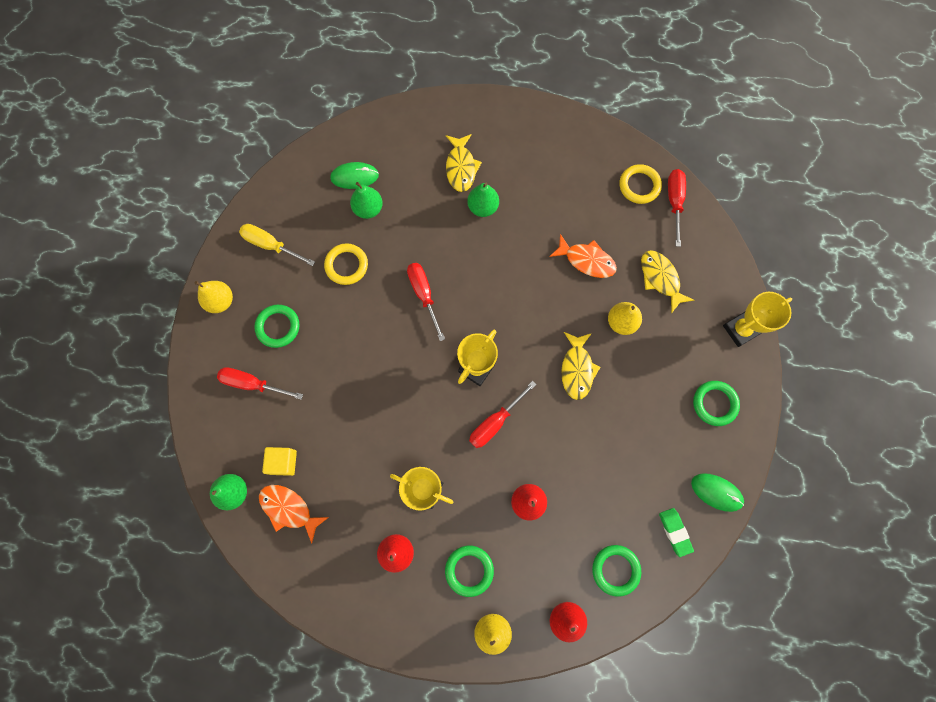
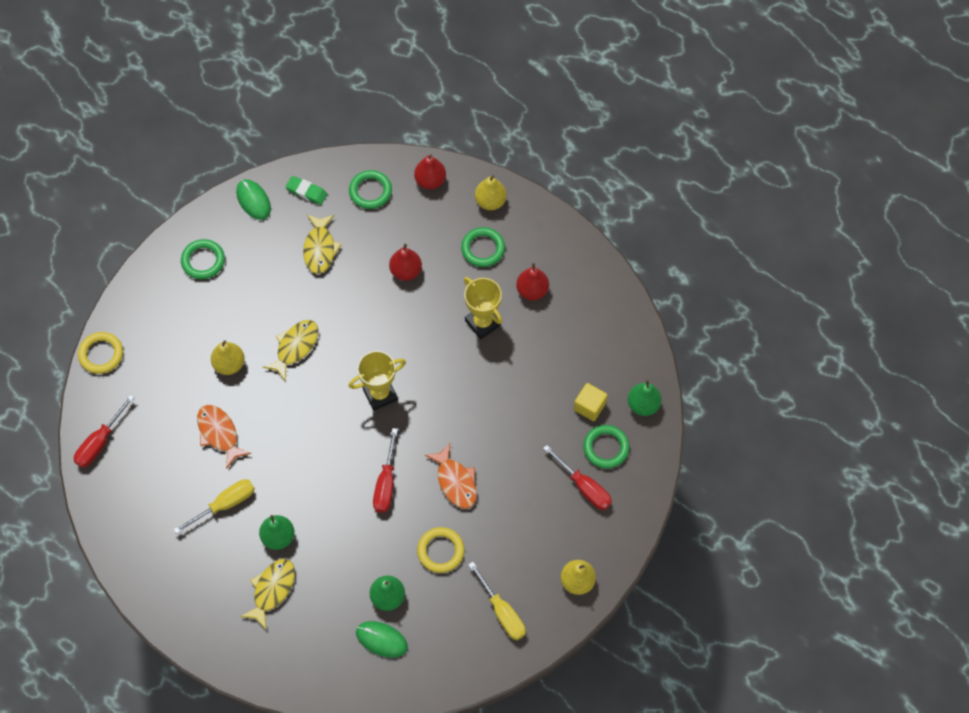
camera: 150 degrees left, 10 degrees down
(278, 327) = (535, 527): green ring -> green ring (606, 448)
(289, 509) = (603, 367): orange fish -> orange fish (455, 481)
(495, 422) = (392, 343): red screwdriver -> none
(541, 209) = (225, 504): none -> yellow screwdriver
(639, 186) = (118, 475): yellow ring -> yellow ring (101, 354)
(660, 279) = (167, 382): yellow fish -> yellow fish (320, 248)
(674, 532) = (306, 192): green eraser -> green eraser turned 75 degrees counterclockwise
(740, 330) = (134, 304): yellow trophy -> none

